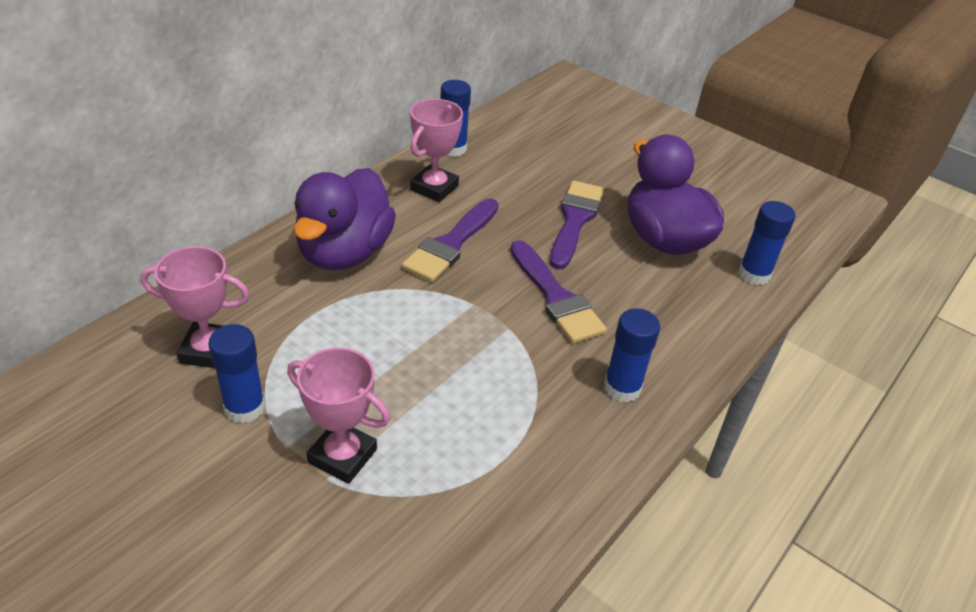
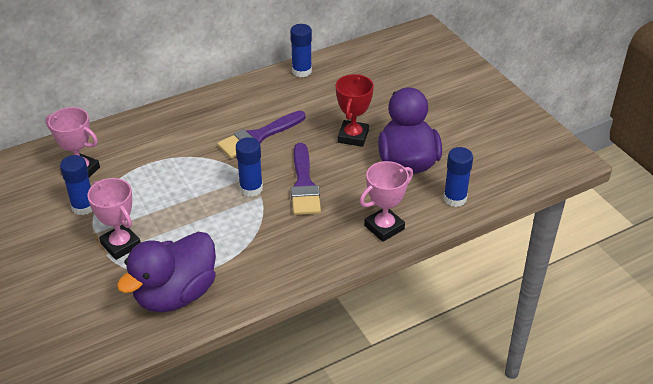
camera: 25 degrees right, 0 degrees up
(344, 252) = (189, 129): purple duck -> purple duck (176, 294)
(434, 188) = (271, 97): pink trophy -> pink trophy (384, 227)
(575, 220) = (353, 136): purple brush -> red trophy
(622, 388) = (307, 248): blue glue stick -> blue glue stick (251, 188)

